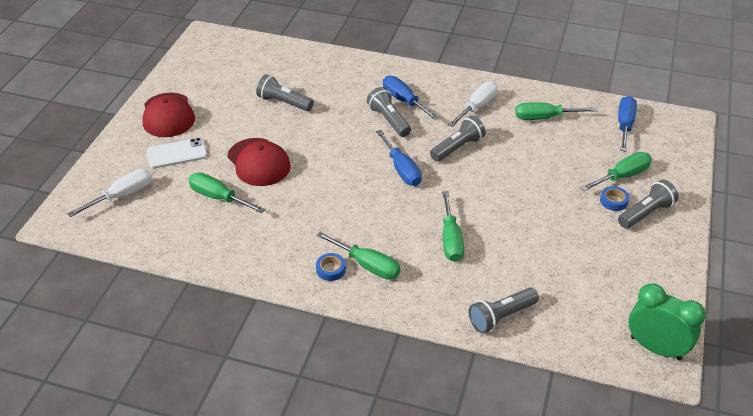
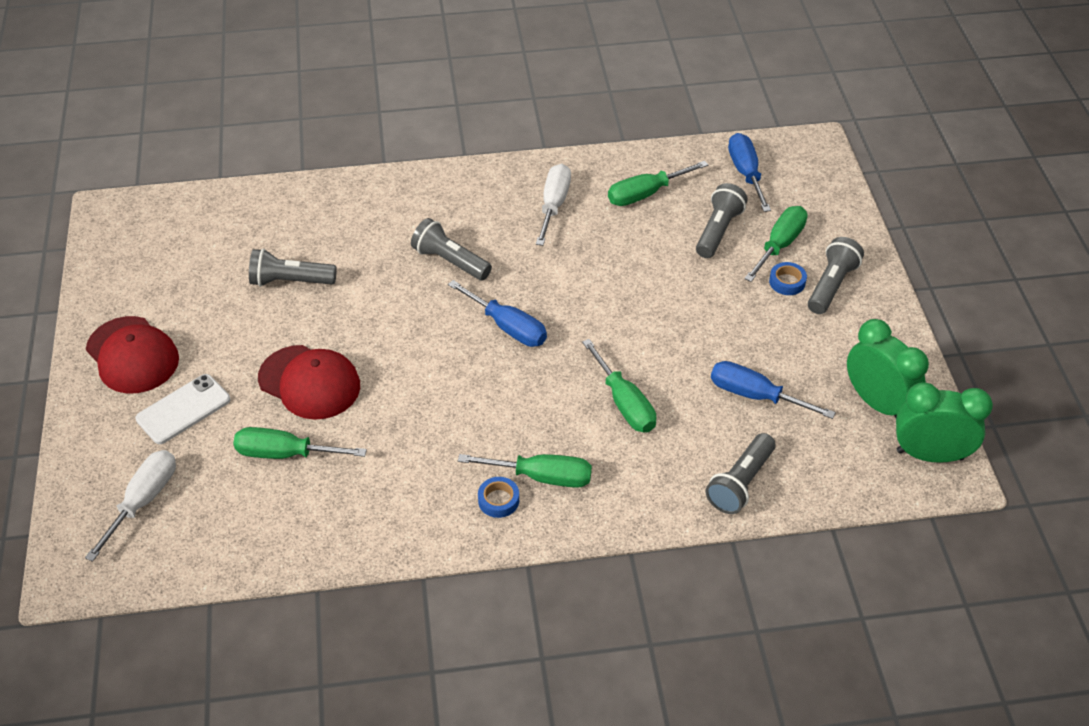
camera: 25 degrees left, 5 degrees up
(404, 101) = (454, 226): blue screwdriver -> blue screwdriver (755, 395)
(457, 147) = (561, 272): grey flashlight -> grey flashlight (718, 231)
(635, 300) = (877, 403): none -> green clock

